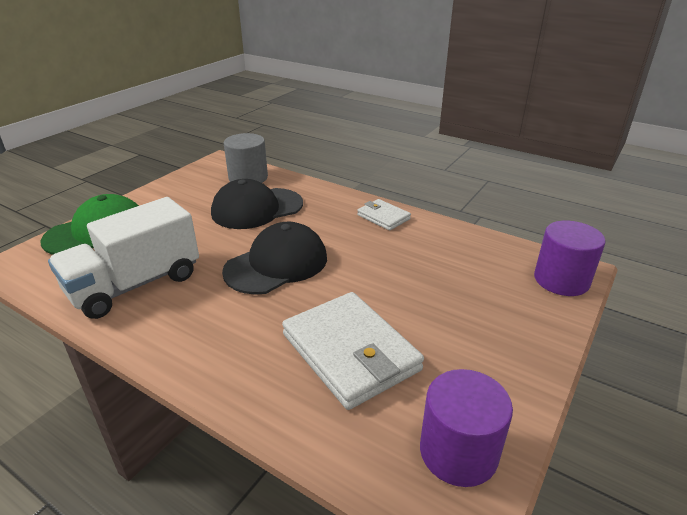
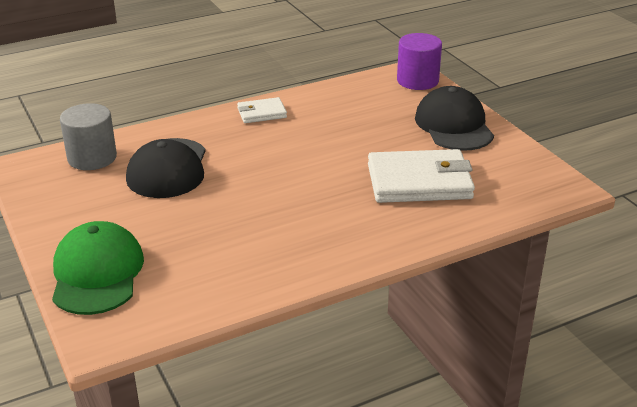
camera: 60 degrees left, 0 degrees up
(135, 284) = (233, 262): white truck -> none
(277, 264) = (279, 182): black cap -> black cap (454, 125)
(458, 452) = (529, 174): purple cylinder -> none

